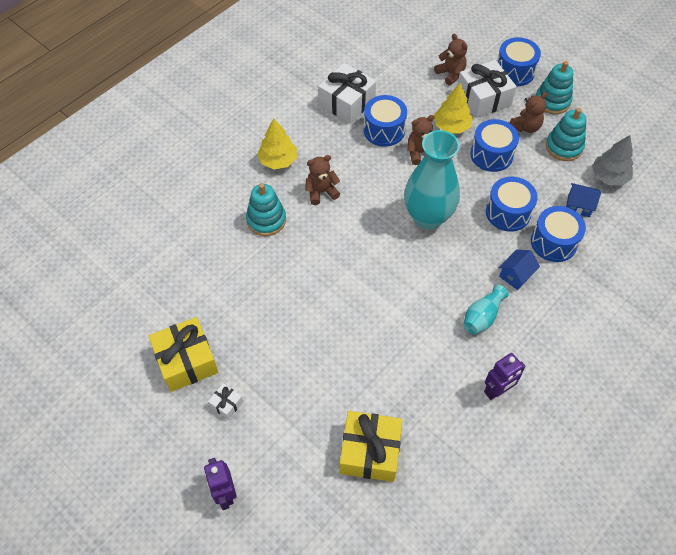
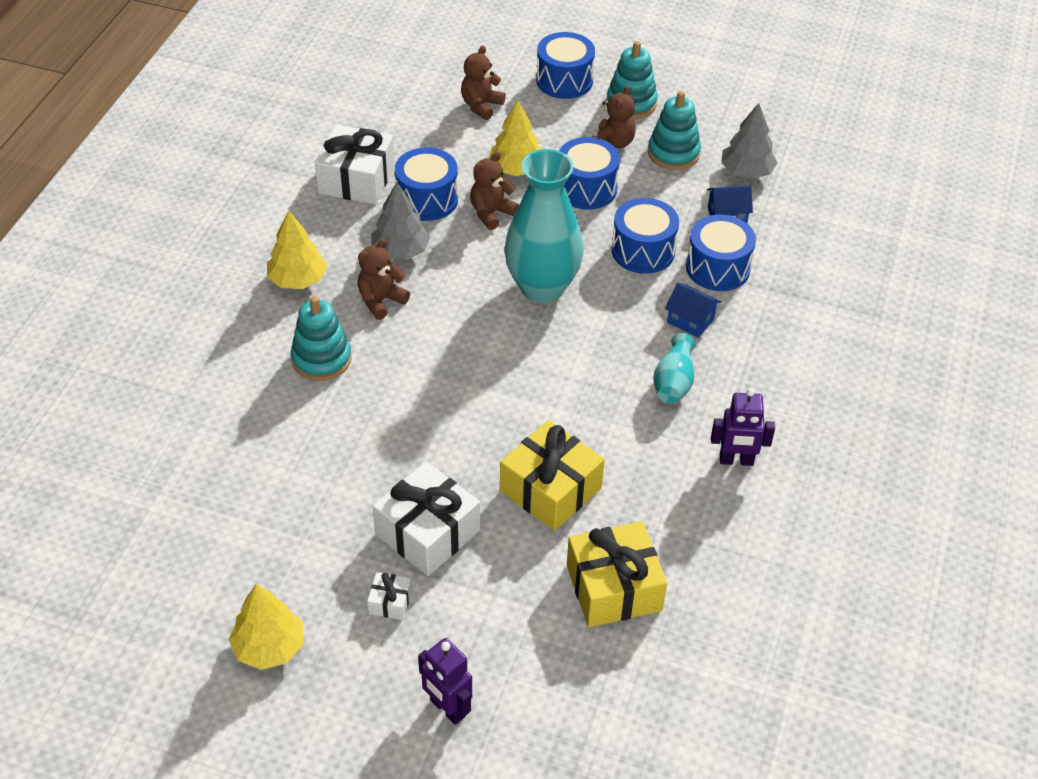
camera: 25 degrees left, 10 degrees down
(142, 405) = (269, 647): none -> yellow tree
(186, 361) = (303, 570): yellow gift -> yellow gift (550, 489)
(350, 161) = (400, 251): none -> grey tree
(450, 74) = (481, 106): brown teddy bear -> brown teddy bear turned 90 degrees counterclockwise
(483, 98) = (540, 123): white gift -> white gift (427, 532)
(497, 391) = (736, 460): purple robot -> purple robot turned 60 degrees clockwise
(515, 275) = (690, 320): blue house -> blue house turned 75 degrees counterclockwise

